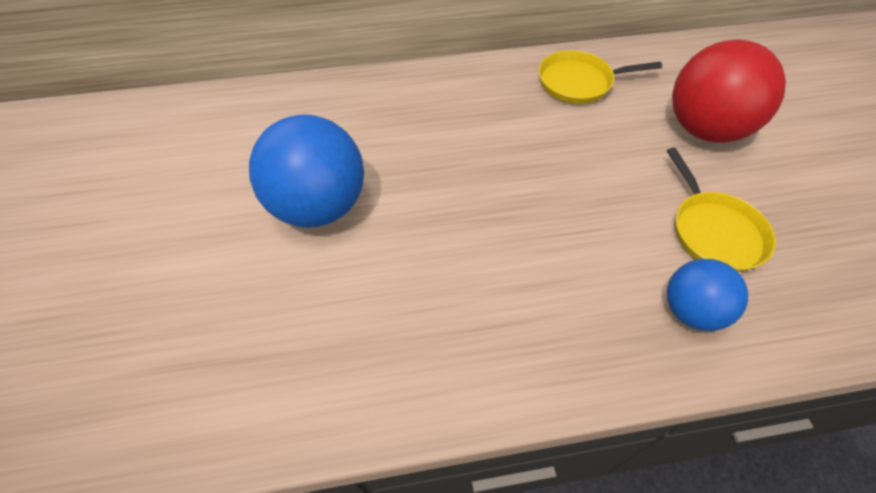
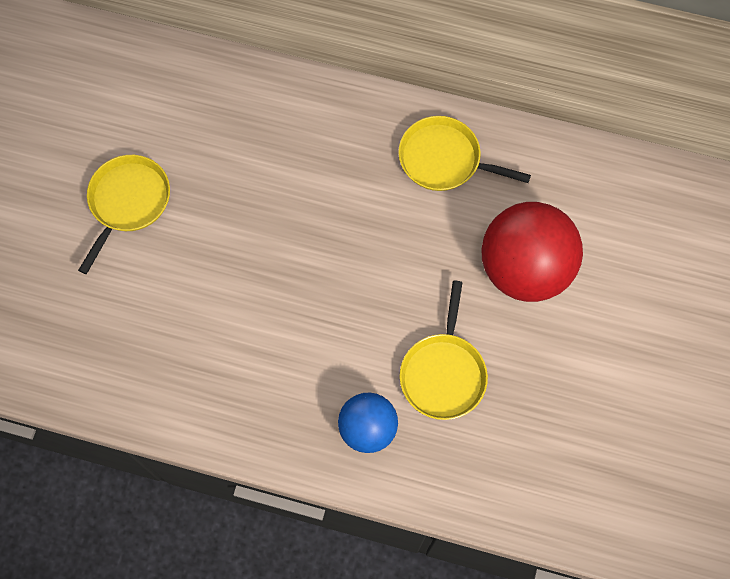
camera: 25 degrees right, 15 degrees up
(319, 206) = (128, 202): blue ball -> yellow pan

